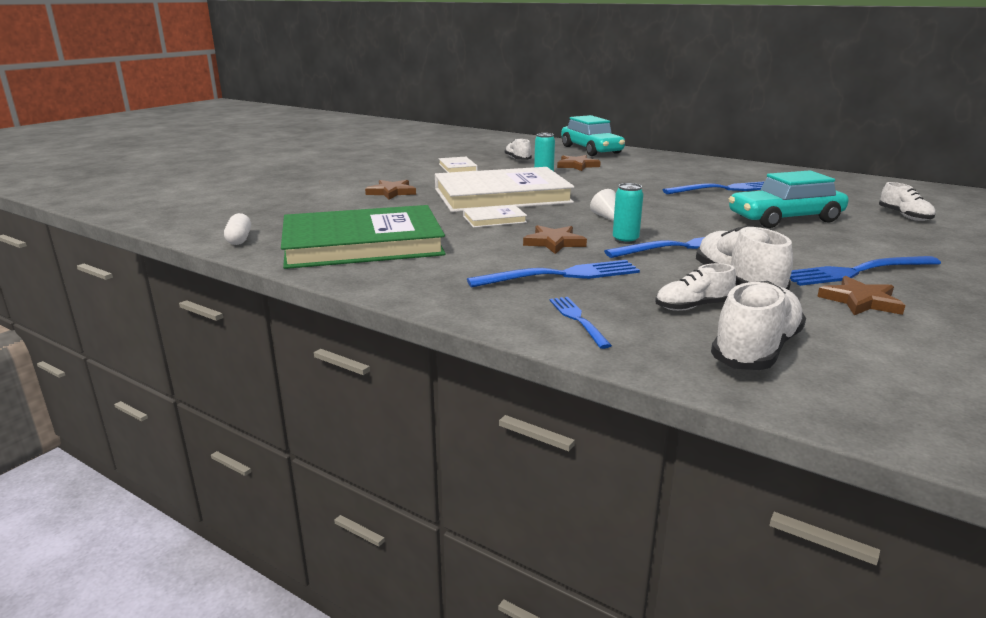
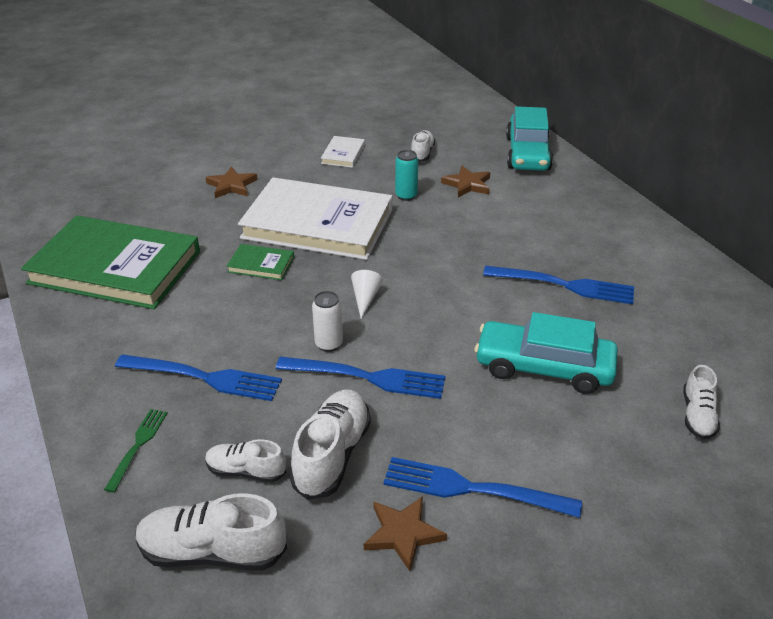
camera: 30 degrees right, 15 degrees up
(239, 239) = (42, 227): white capsule -> none
(494, 219) = (261, 264): white book -> green book
(554, 242) = (262, 323): brown star -> none
(578, 320) = (138, 446): blue fork -> green fork
(625, 240) = (329, 344): turquoise can -> white can
(756, 350) = (212, 552): white shoe -> white shoe turned 150 degrees counterclockwise

